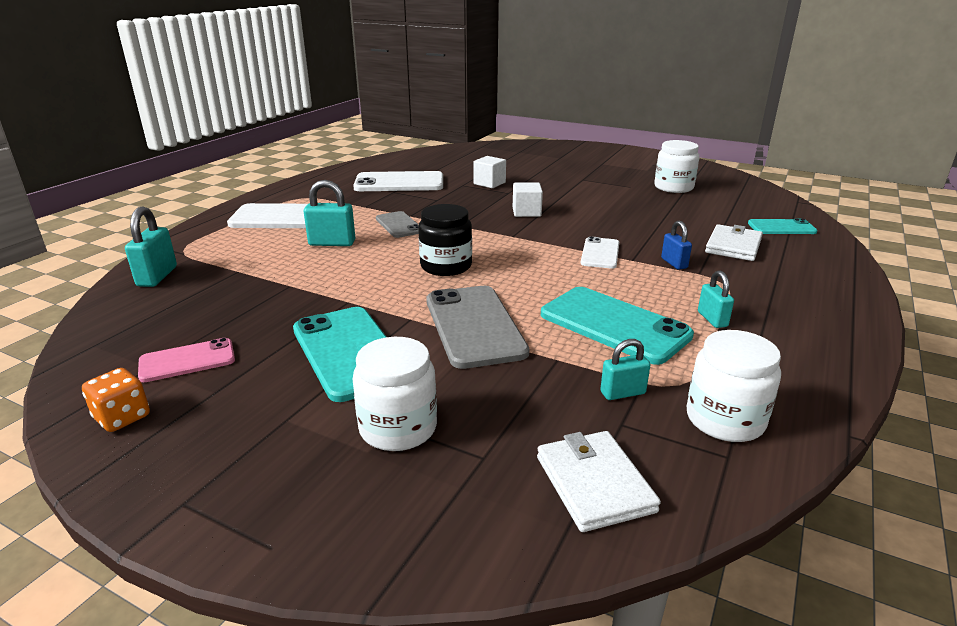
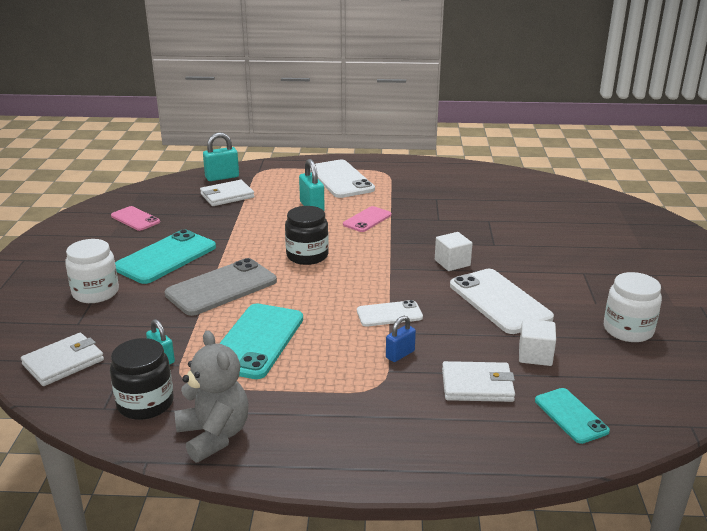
camera: 65 degrees right, 0 degrees up
(122, 417) = (80, 223): orange dice -> none
(221, 282) = (227, 196): none -> white wallet
(399, 183) = (459, 195): white phone -> white phone (499, 301)
(399, 225) = (367, 220): grey phone -> pink phone
(489, 183) = (507, 231): white cube -> white cube (535, 355)
(712, 319) = (296, 386): turquoise padlock -> none
(725, 420) = (145, 403): white jar -> black jar
(798, 381) = (214, 435): none -> grey teddy bear

